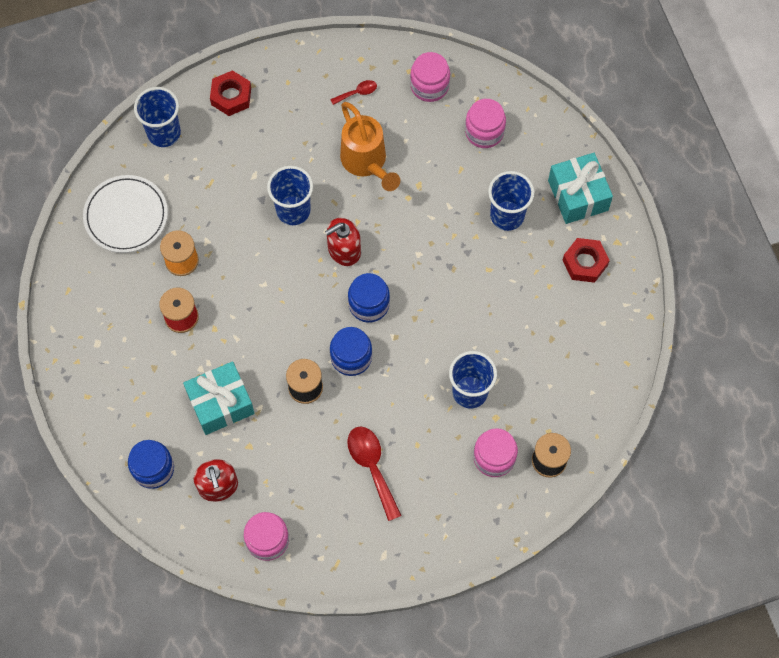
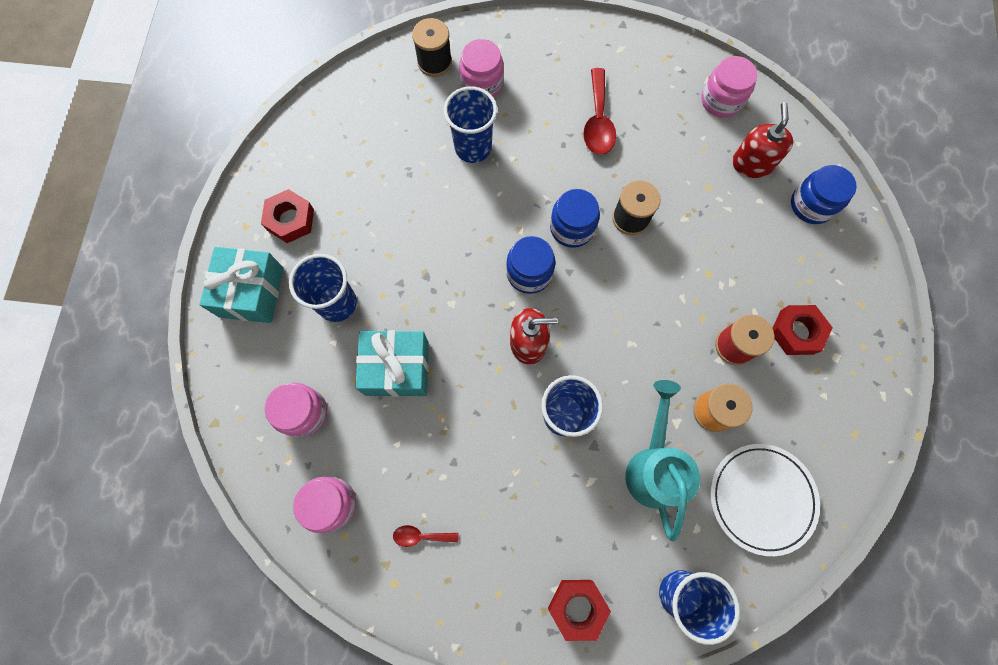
camera: 155 degrees left, 5 degrees up
(135, 350) = (796, 332): none -> red nut
(212, 204) = (653, 466): none -> turquoise watering can
(221, 403) = (722, 238): turquoise gift -> turquoise gift (397, 368)
(366, 162) = (454, 436): orange watering can -> none

